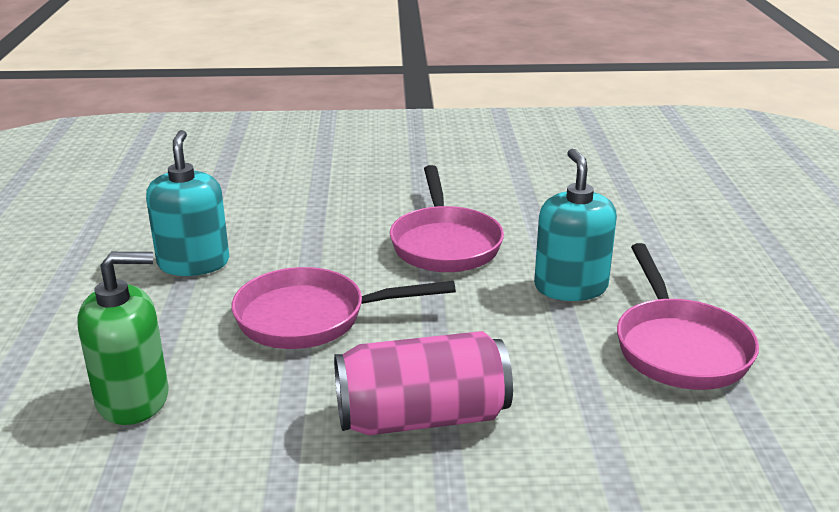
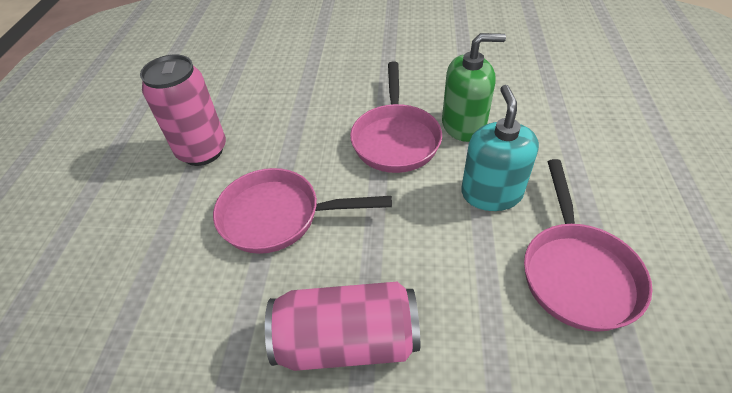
camera: 10 degrees right, 20 degrees up
(133, 399) = (128, 298): green soap dispenser -> green soap dispenser (463, 125)
(193, 263) = (202, 151): turquoise soap dispenser -> pink can

